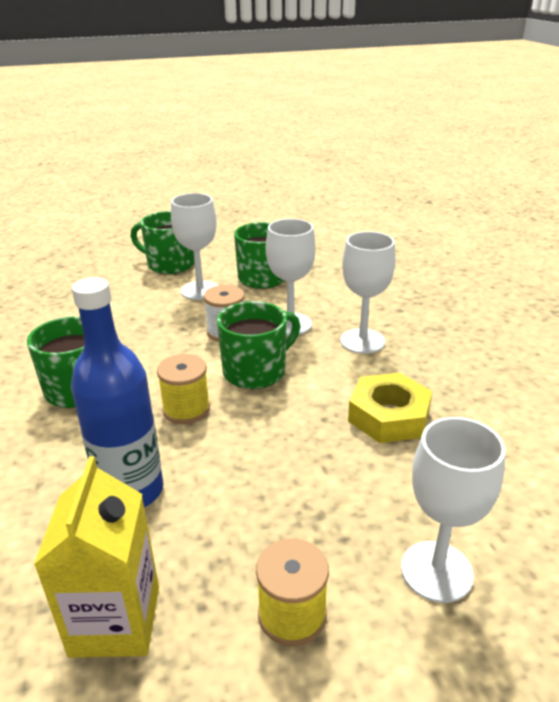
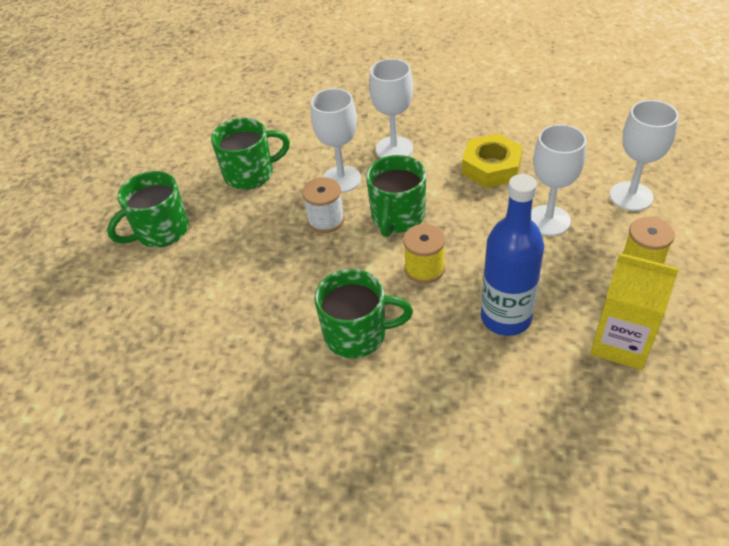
camera: 60 degrees left, 15 degrees up
(200, 290) = (236, 220): white goblet -> white goblet (548, 220)
(256, 371) = (397, 217): green mug -> green mug turned 150 degrees counterclockwise

